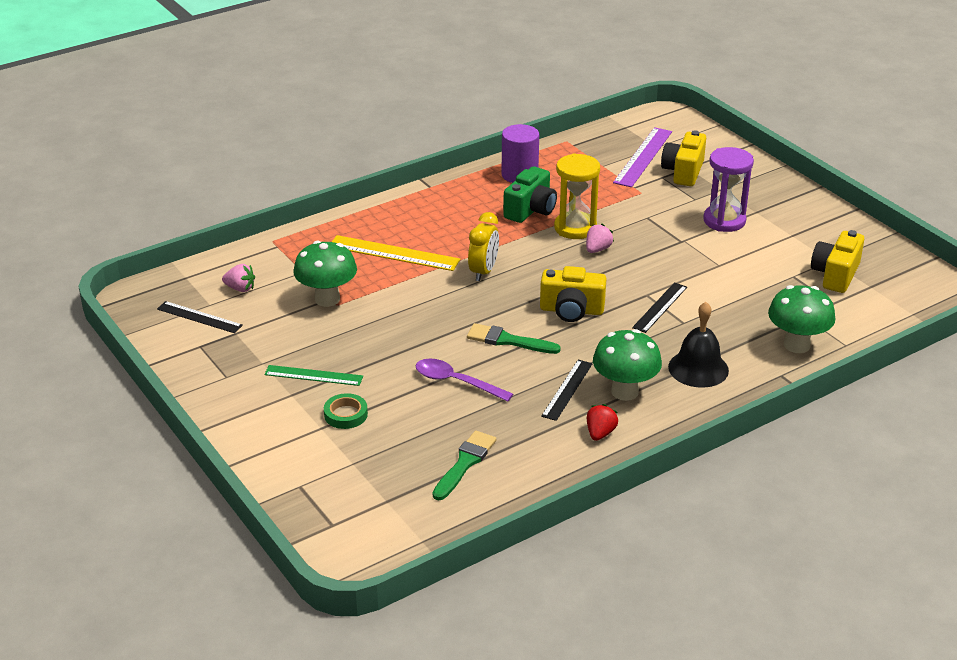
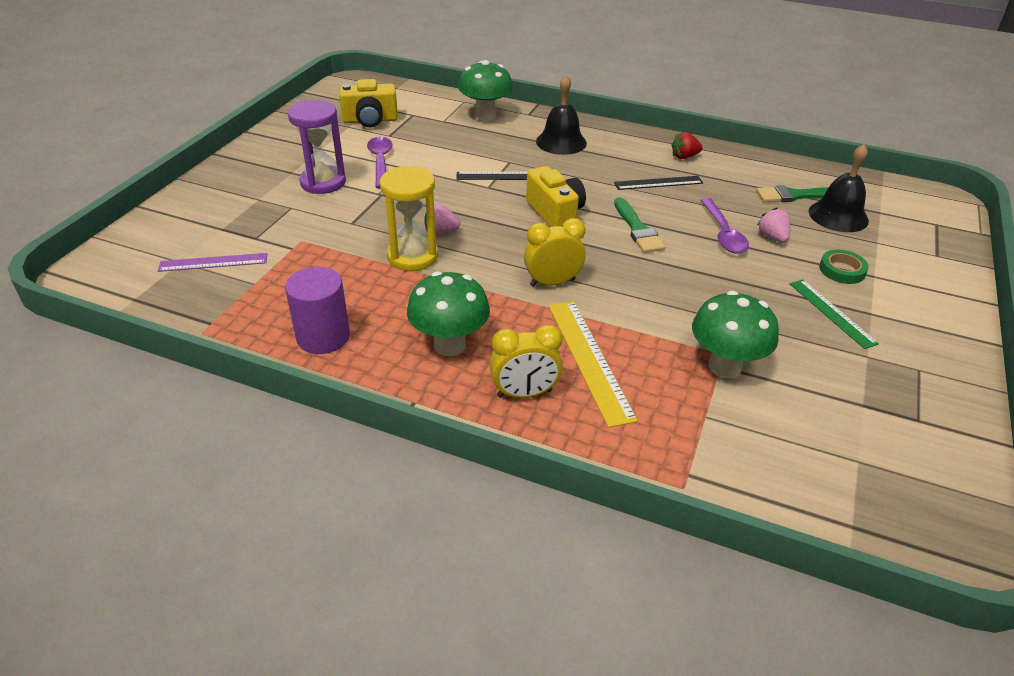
camera: 125 degrees left, 5 degrees up
(199, 317) = (888, 453): black ruler -> none
(240, 288) = (801, 452): pink strawberry -> pink strawberry (772, 237)
(394, 221) = (524, 393): none -> yellow clock
(409, 467) = (838, 216): none -> black bell
(531, 210) = (401, 297): green camera -> none
(625, 392) = (627, 161): green mushroom -> green mushroom (449, 345)
(643, 157) = (213, 262): purple ruler -> purple ruler, size x0.66
(683, 172) = (234, 228): yellow camera -> none
(740, 256) = (380, 162): none -> purple spoon

